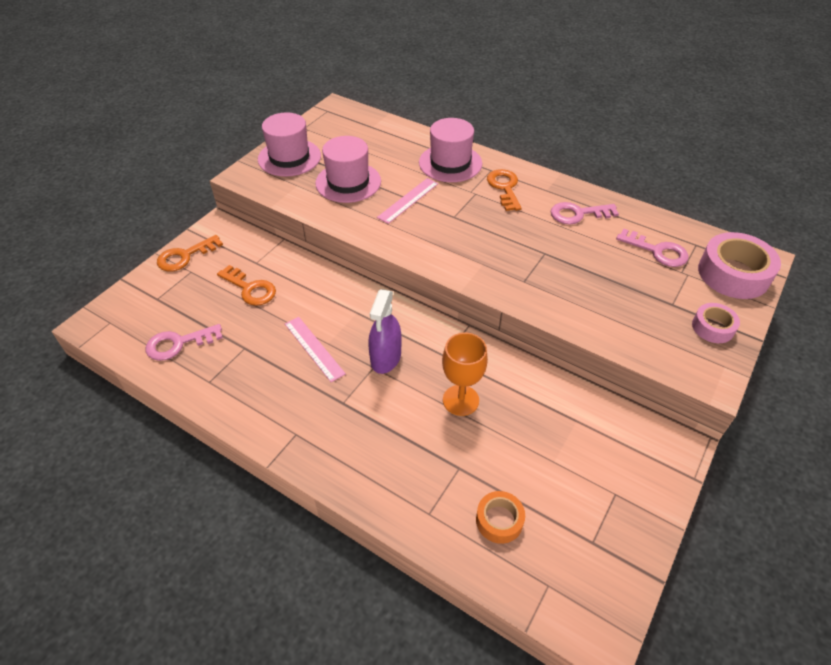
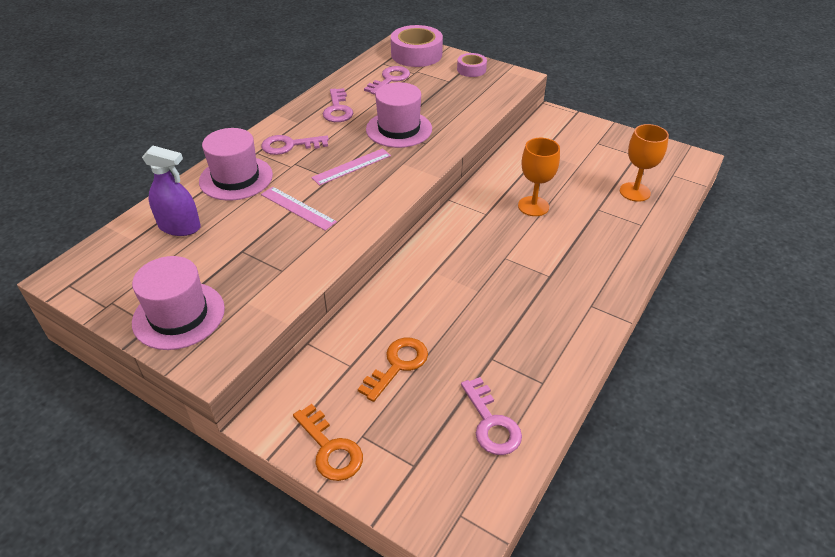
camera: 90 degrees left, 5 degrees down
(314, 348) = (486, 301): pink ruler -> pink ruler (352, 167)
(348, 182) = (252, 255): pink hat -> pink hat (399, 129)
(386, 357) = (492, 250): purple spray bottle -> purple spray bottle (179, 227)
(499, 520) = (634, 192): orange tape -> orange goblet
(504, 188) = (289, 145): orange key -> pink key

